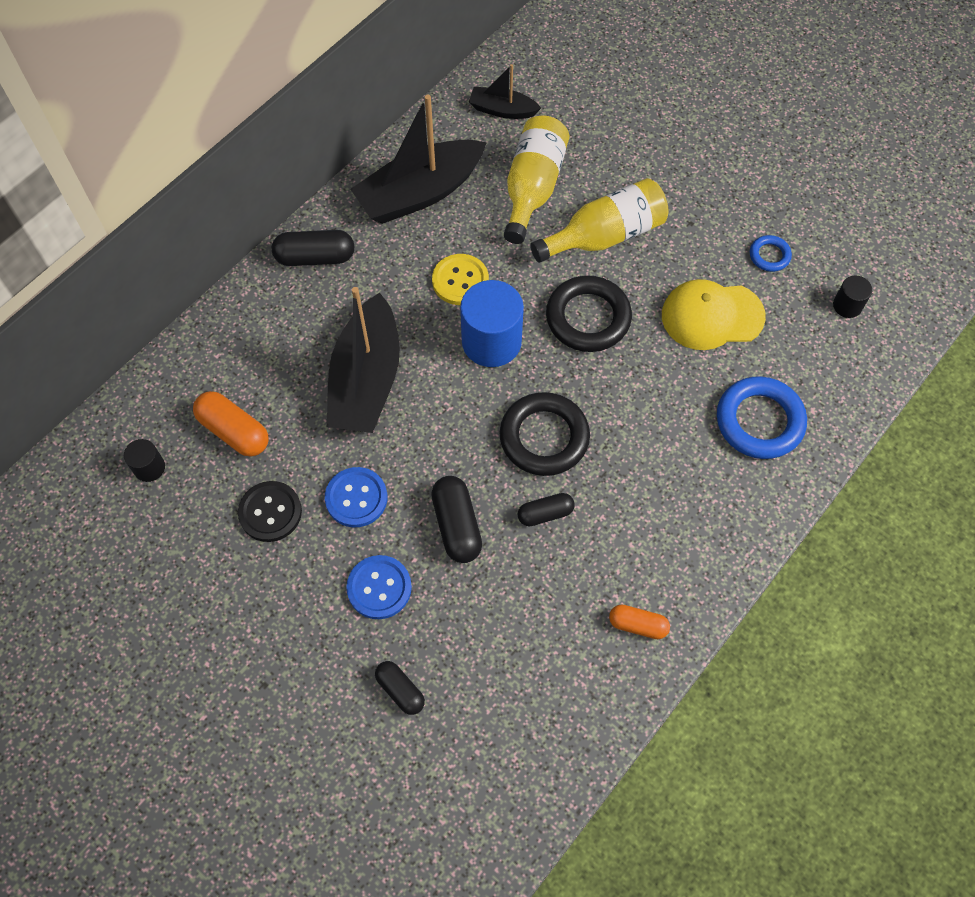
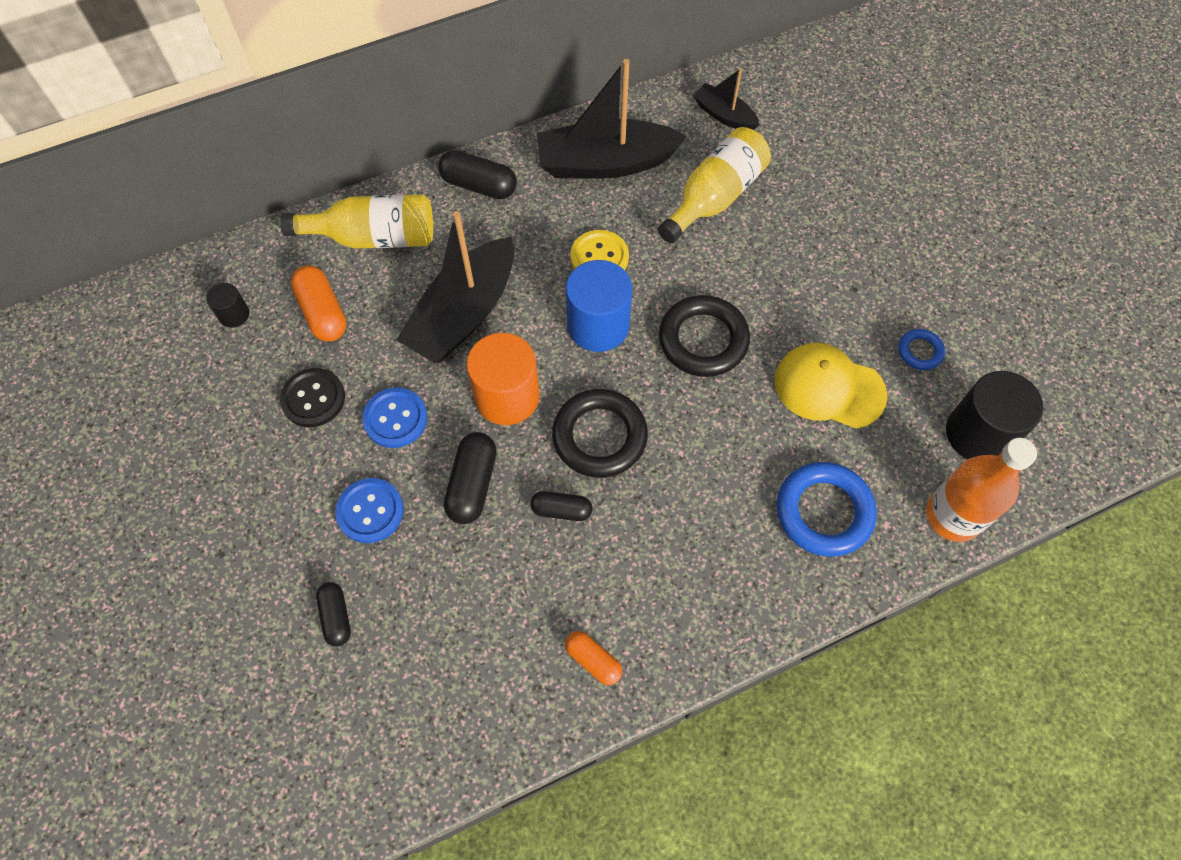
camera: 25 degrees right, 0 degrees up
(445, 437) = (507, 396): none -> orange cylinder
(605, 236) = (761, 268): yellow bottle -> yellow bottle (374, 237)
(847, 305) = (978, 434): black cylinder -> black cylinder, size x2.01
(860, 381) = (953, 516): none -> orange bottle

